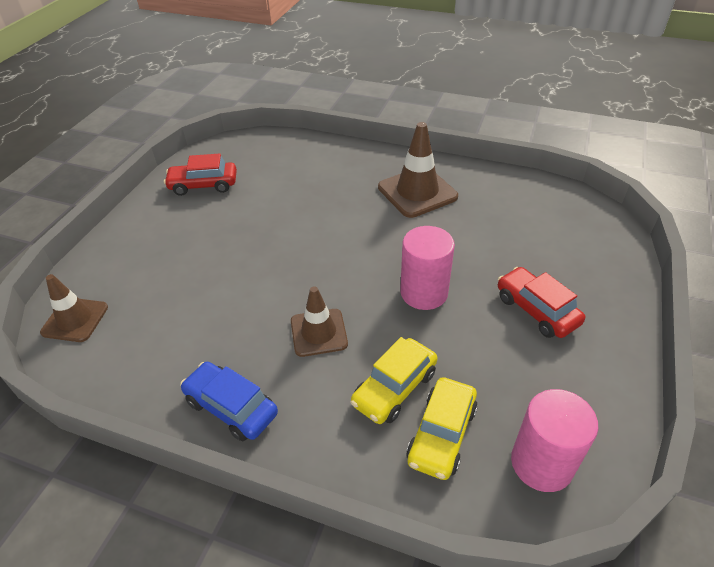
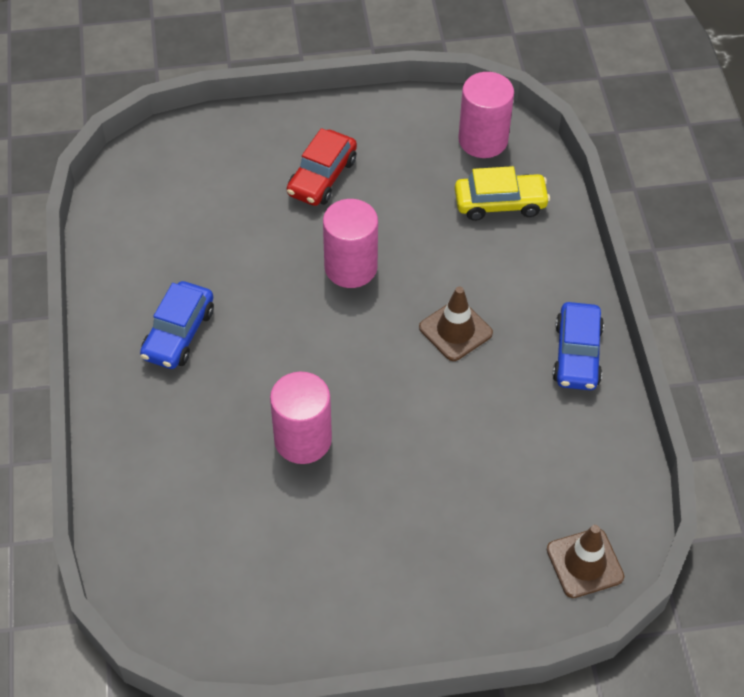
camera: 120 degrees left, 10 degrees up
(203, 185) = (288, 593): red car -> none
(294, 220) = (303, 440): none -> pink cylinder
(394, 388) = (478, 248): yellow car -> none
(417, 192) = (178, 333): brown traffic cone -> blue car

